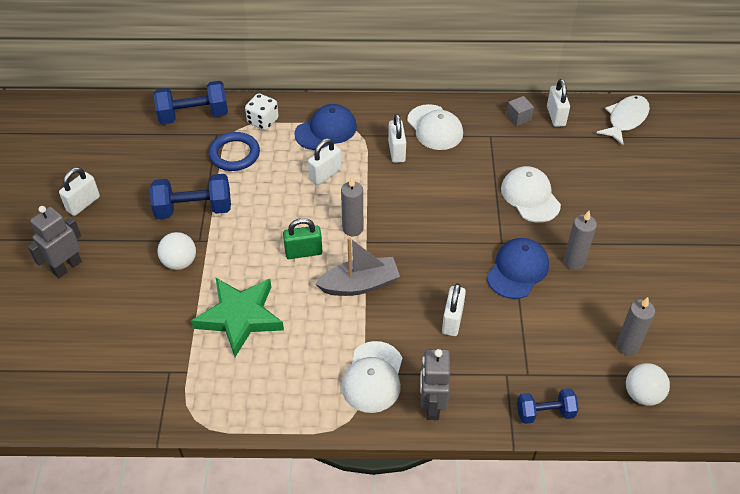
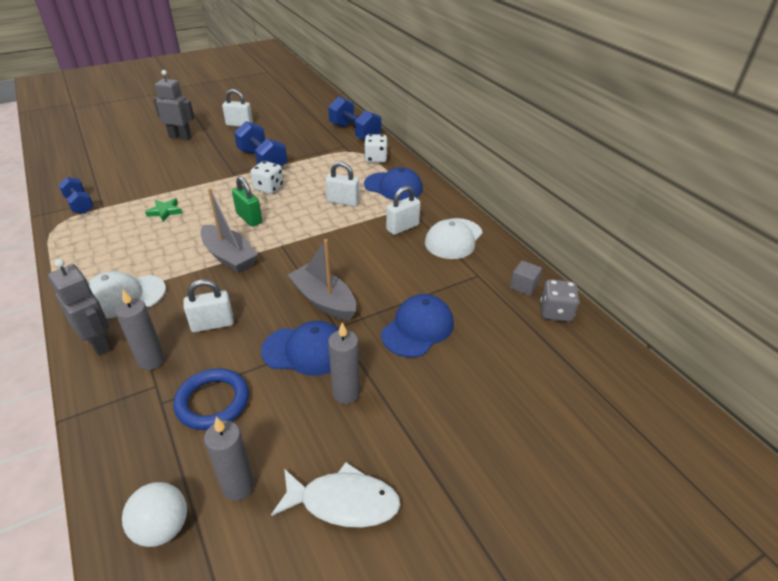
camera: 60 degrees right, 10 degrees down
(179, 262) = (207, 172): white ball -> none
(234, 154) = (330, 159): blue ring -> blue ring (213, 402)
(240, 317) = (165, 211): green star -> green star, size x0.45
(256, 221) = (268, 188): none -> white dice
(352, 228) = (291, 233): grey candle -> grey candle (151, 360)
(431, 406) = (99, 343): grey robot -> grey robot turned 75 degrees clockwise
(465, 239) = (324, 300): none -> grey boat
(530, 196) = (418, 328): white cap -> blue cap
(545, 413) = (109, 434): blue dumbbell -> blue dumbbell (79, 205)
(555, 116) = (555, 312): white padlock -> grey dice
(625, 119) = (616, 372): white fish -> white fish (343, 502)

